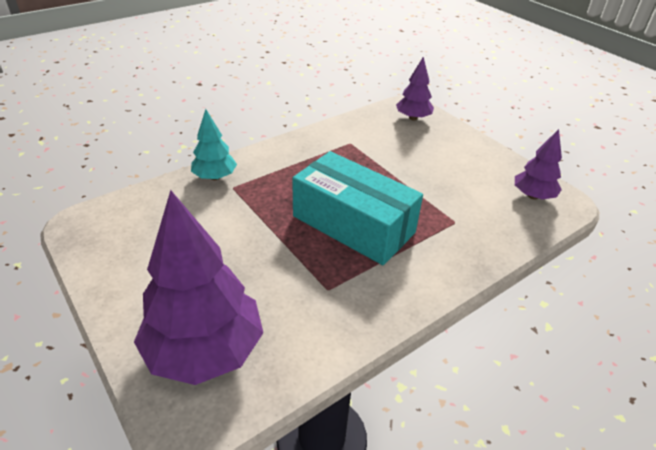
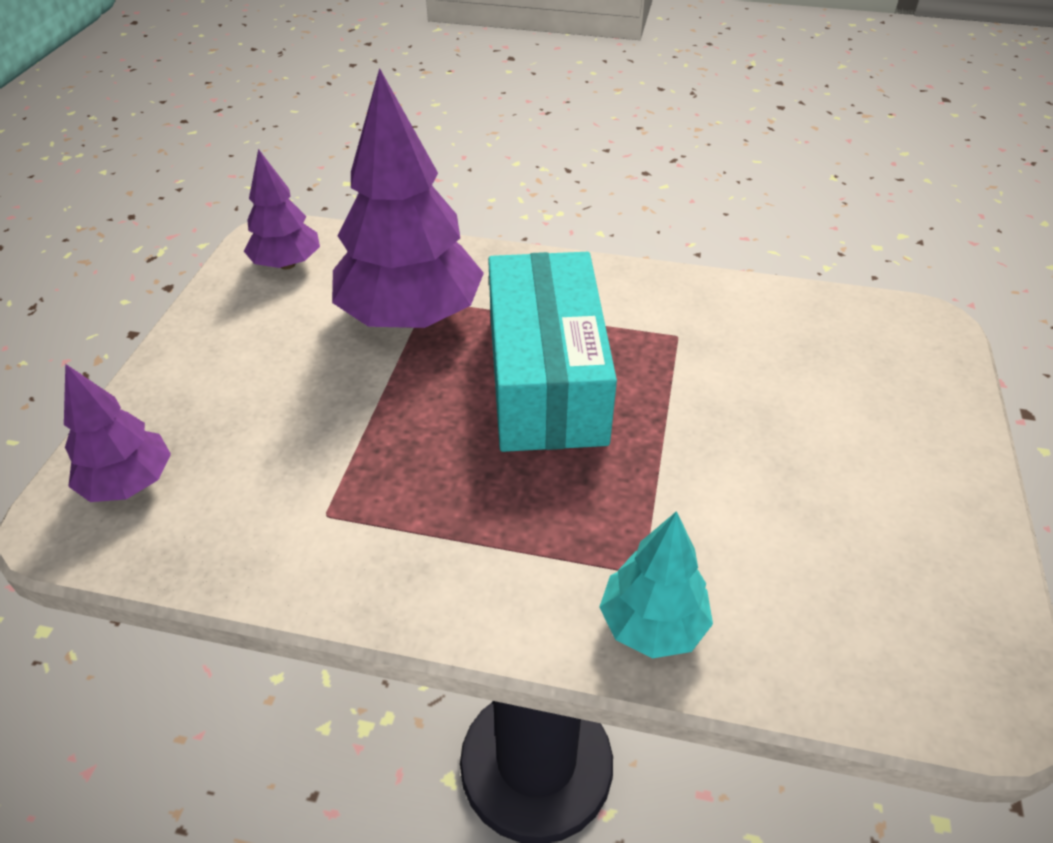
camera: 130 degrees left, 5 degrees up
(204, 351) = (874, 366): purple tree -> purple tree (411, 316)

